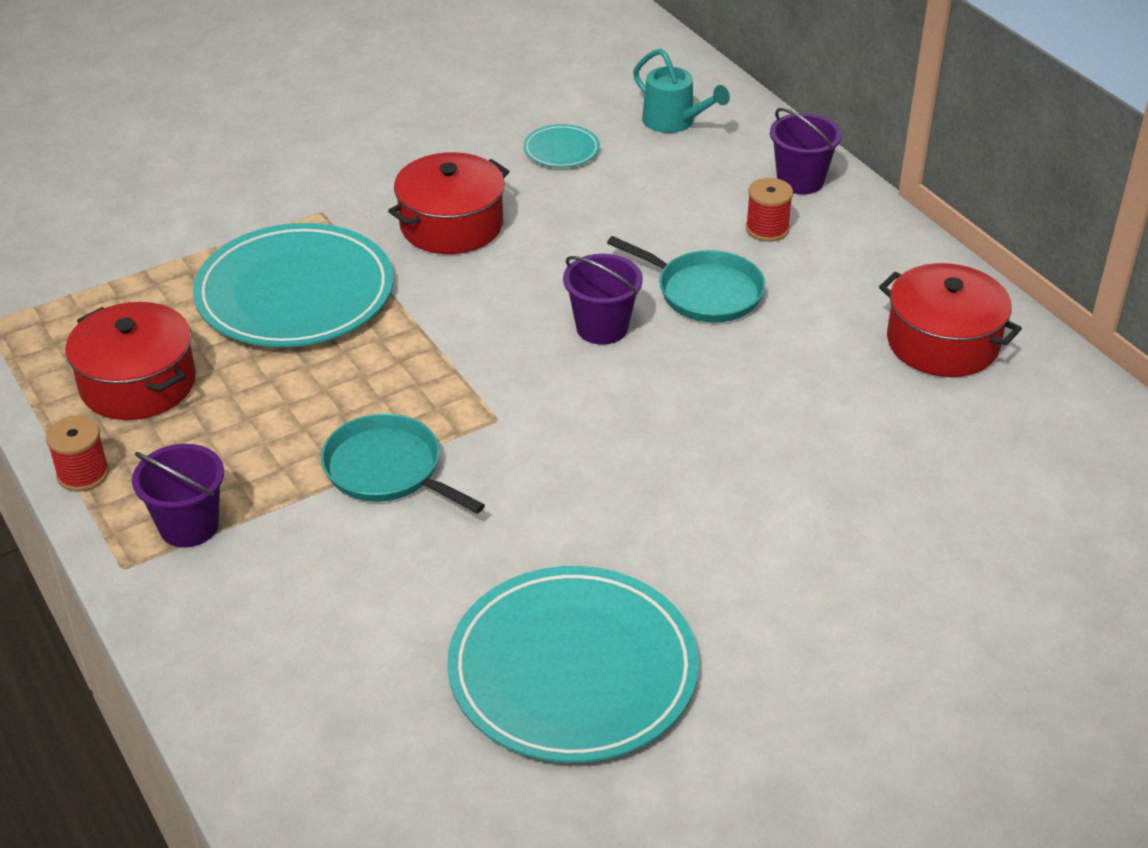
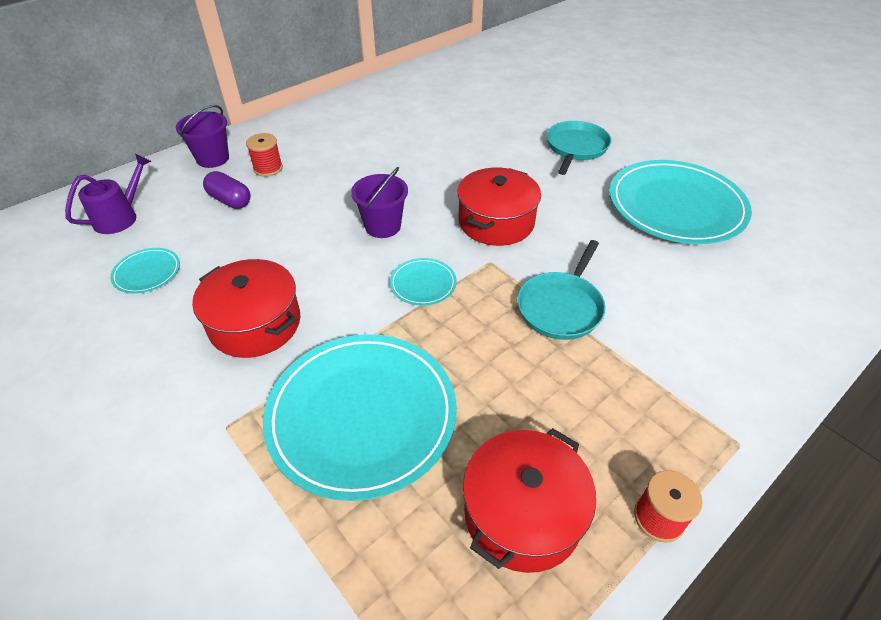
camera: 100 degrees left, 5 degrees up
(189, 526) = (674, 412): purple bucket -> none
(473, 353) = (423, 284): none -> turquoise plate
(674, 122) = (121, 217): turquoise watering can -> purple watering can
(692, 199) = (230, 200): none -> purple capsule
(705, 292) = (338, 188): turquoise pan -> turquoise pan (576, 148)
(942, 342) = (375, 110): red pot -> red pot (496, 222)

